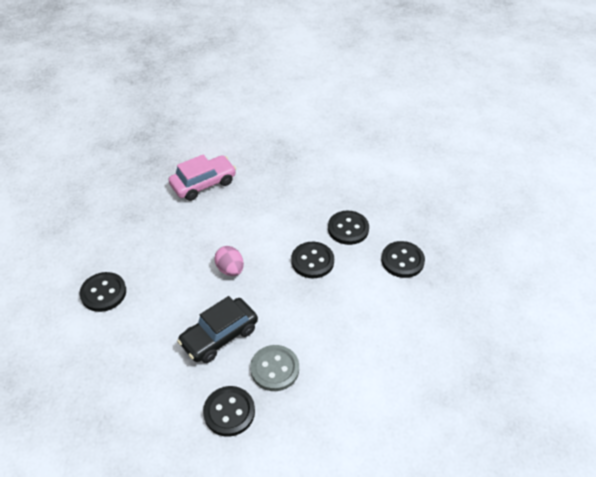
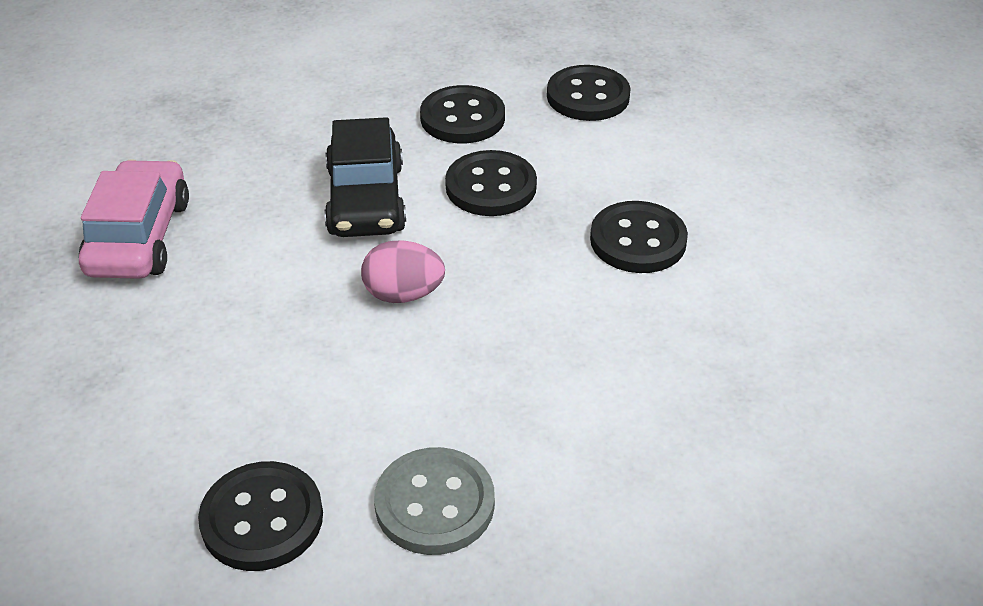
camera: 55 degrees left, 5 degrees down
(219, 336) = (551, 378): black car -> black car (366, 199)
(229, 412) = (737, 438): black button -> black button (638, 240)
(274, 369) = (686, 336): grey button -> grey button (435, 504)

